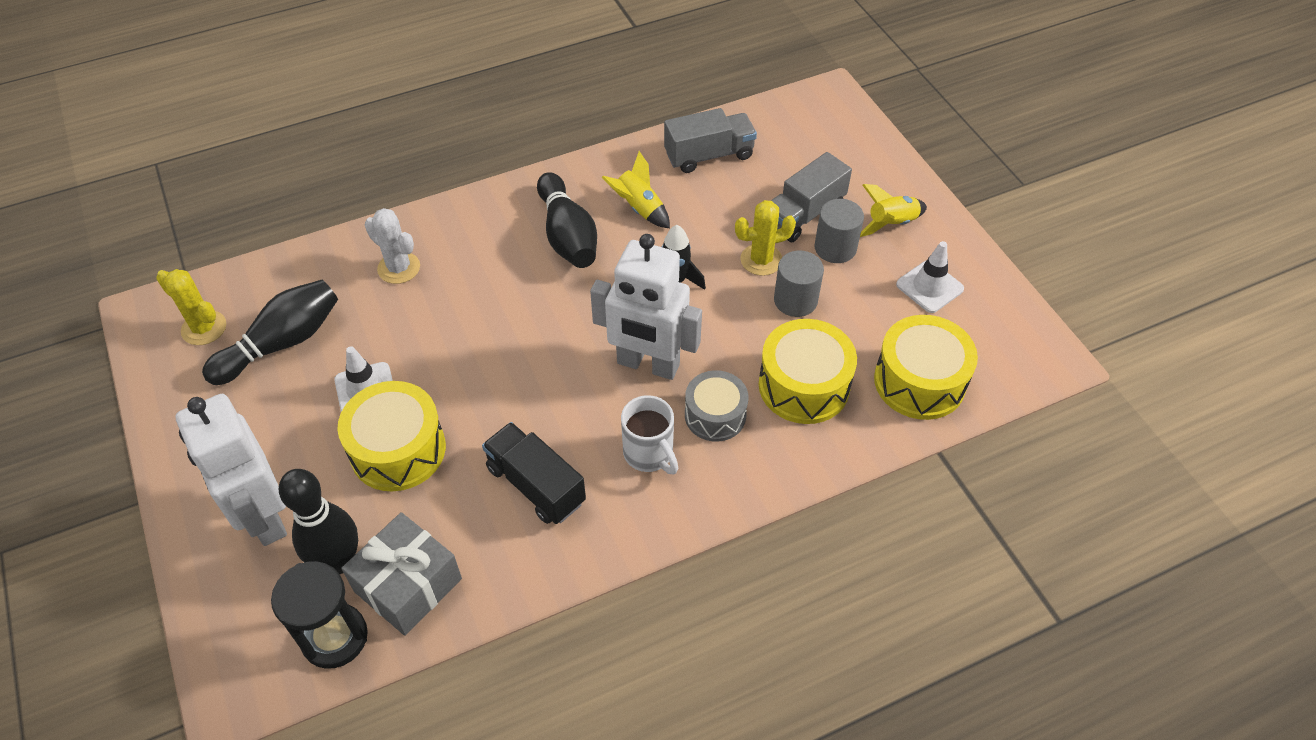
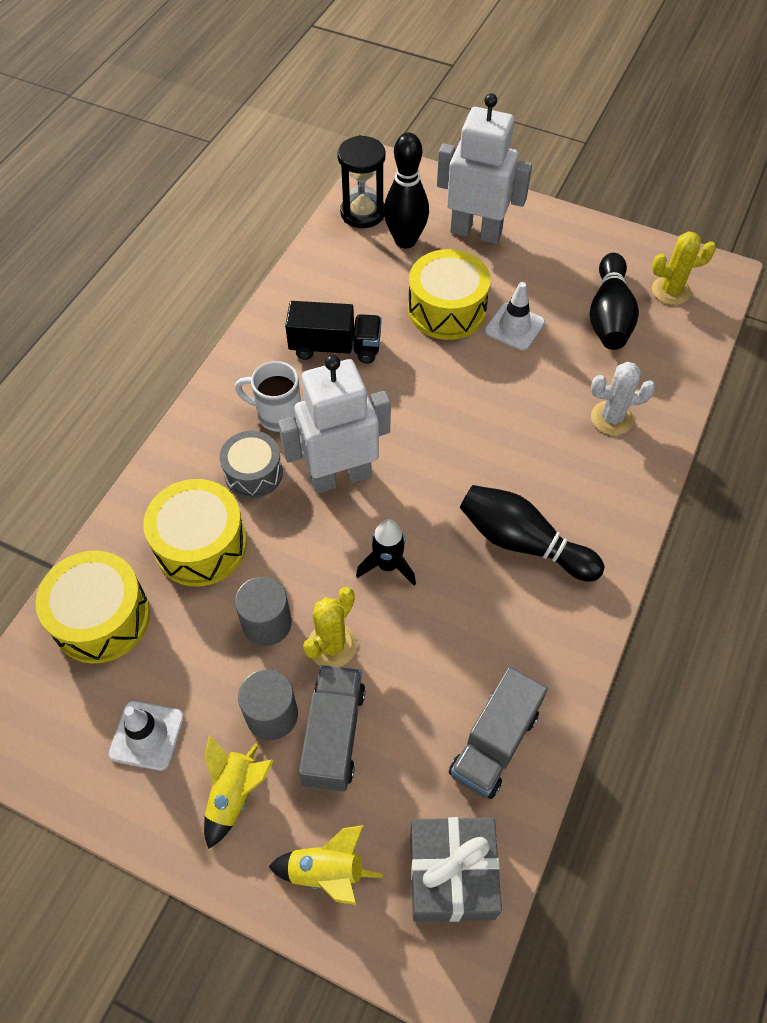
camera: 140 degrees right, 5 degrees up
(408, 585) = (352, 255): grey gift -> grey gift (451, 874)
(639, 208) = (494, 619): yellow rocket -> yellow rocket (327, 872)

